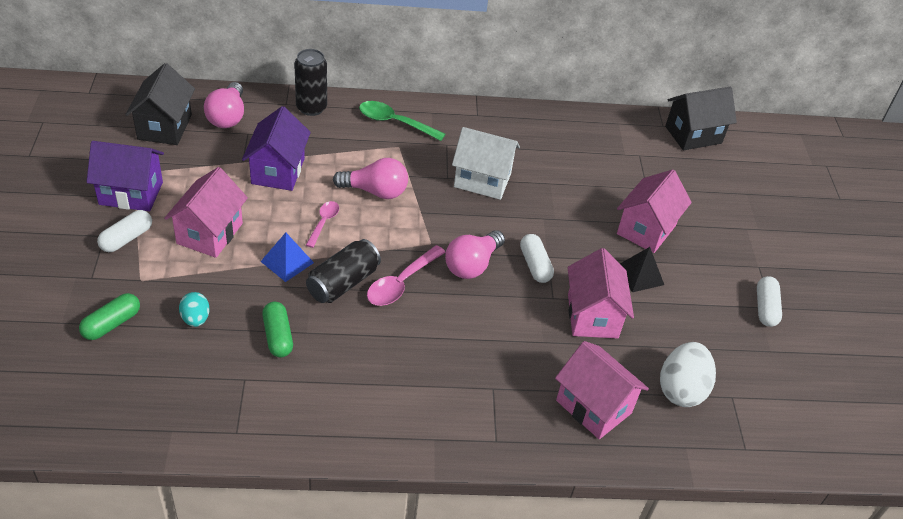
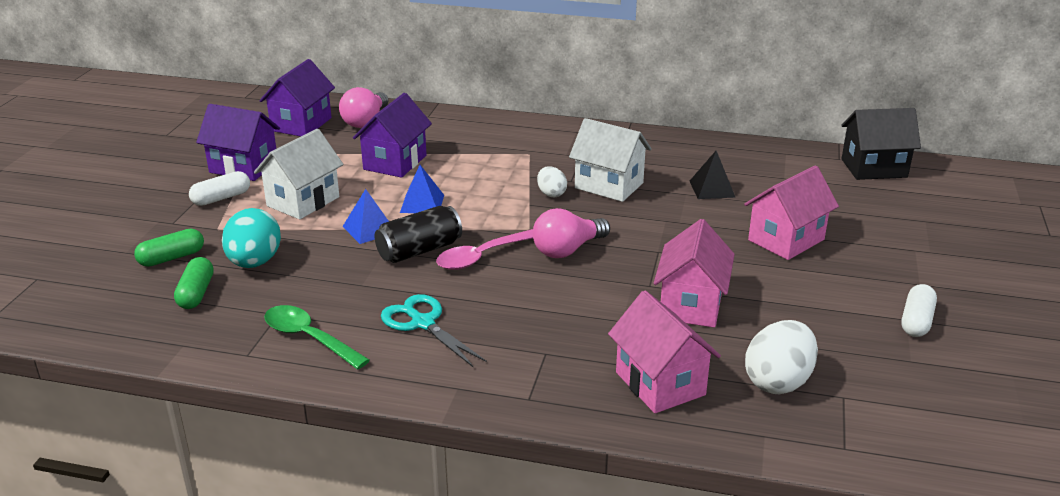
camera: 20 degrees right, 15 degrees down
(164, 127) = (301, 124): black house -> purple house
(195, 319) = (254, 262): turquoise egg -> turquoise egg, size x1.77
(210, 233) = (303, 201): pink house -> white house
(278, 336) = (330, 284): green capsule -> green capsule (196, 293)
(311, 108) = (452, 120): black can -> none
(323, 222) = (422, 203): pink spoon -> blue pyramid
(375, 191) = (488, 185): pink light bulb -> none
(378, 370) = (423, 323): none -> turquoise scissors
(394, 122) = (533, 136): green spoon -> green spoon (308, 338)
(435, 196) = (551, 194): none -> white egg
(535, 265) = (639, 257): white capsule -> none
(640, 275) = (763, 277): black pyramid -> black pyramid (712, 189)

